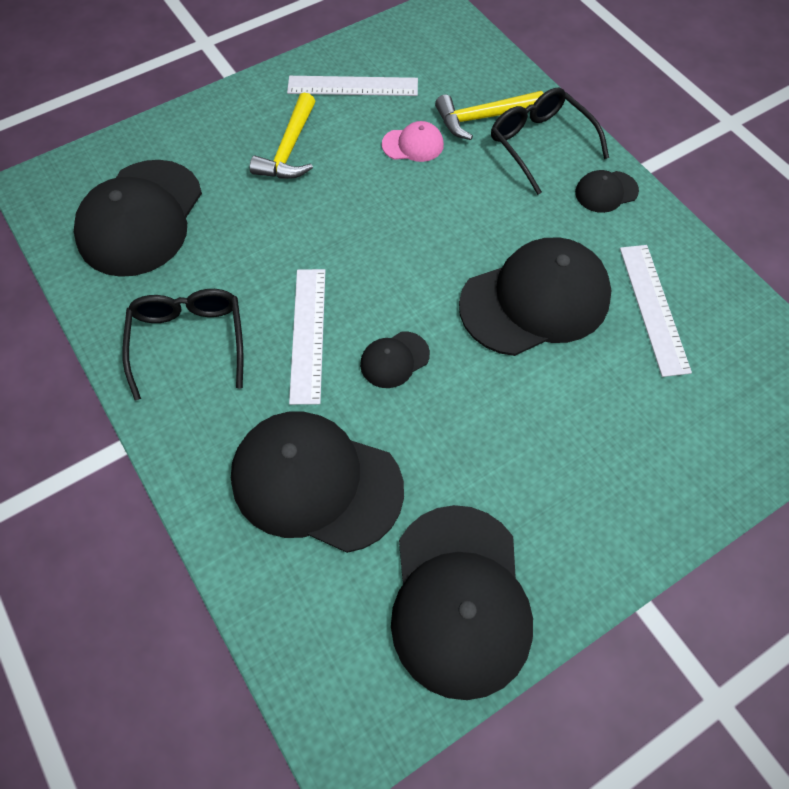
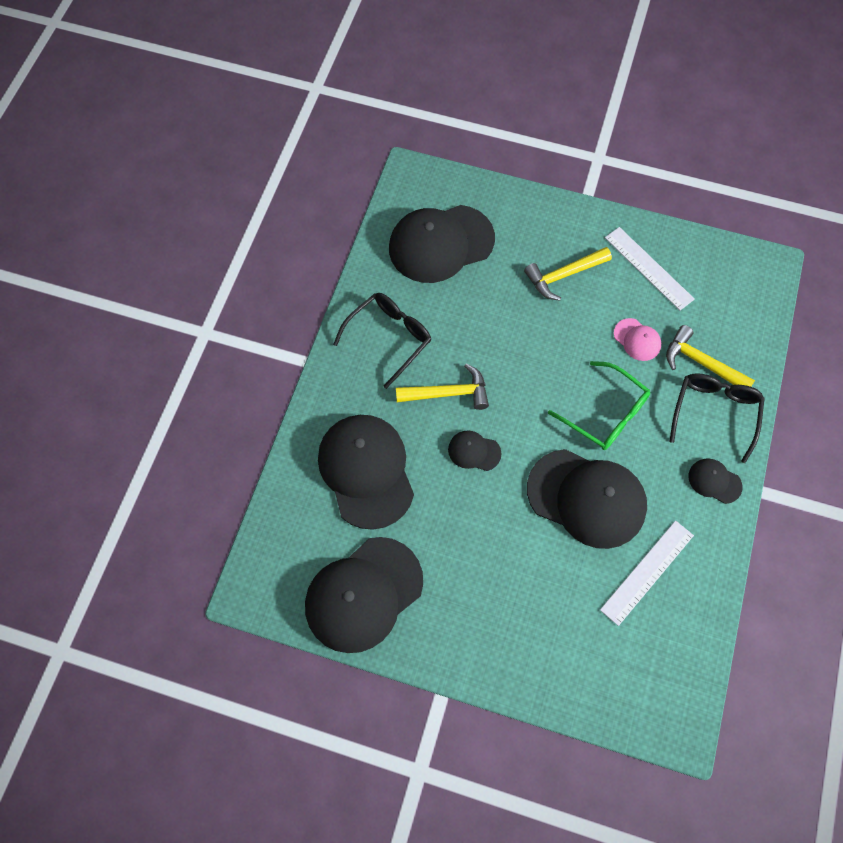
camera: 50 degrees right, 5 degrees up
(308, 334) = (448, 393): white ruler -> yellow hammer
(463, 221) = (606, 414): none -> green glasses

